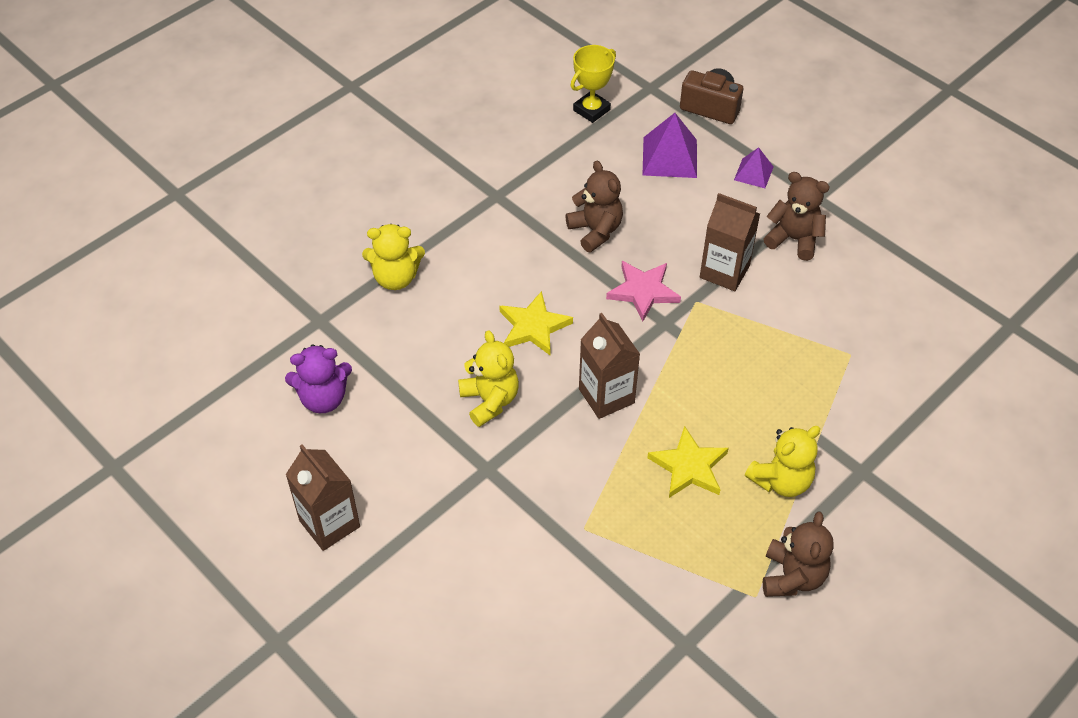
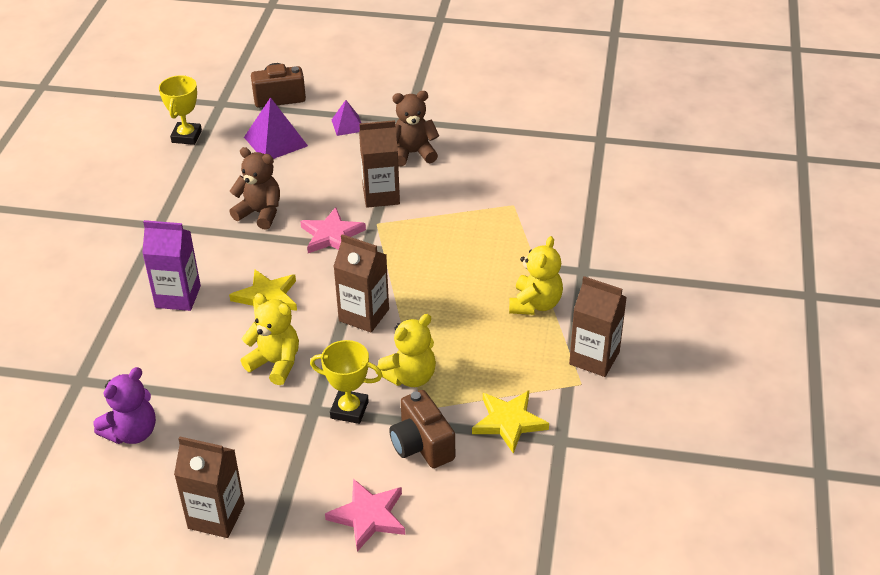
camera: 35 degrees left, 10 degrees down
(395, 278) = (121, 319): yellow teddy bear -> yellow teddy bear (410, 377)
(451, 607) = (368, 516): none -> pink star
(458, 281) = (178, 297): none -> purple carton
(517, 489) = (349, 410): none -> yellow trophy
(553, 566) = (422, 445): none -> brown camera
(689, 466) = (464, 329): yellow star -> yellow star (509, 422)
(792, 576) = (594, 358): brown teddy bear -> brown carton

